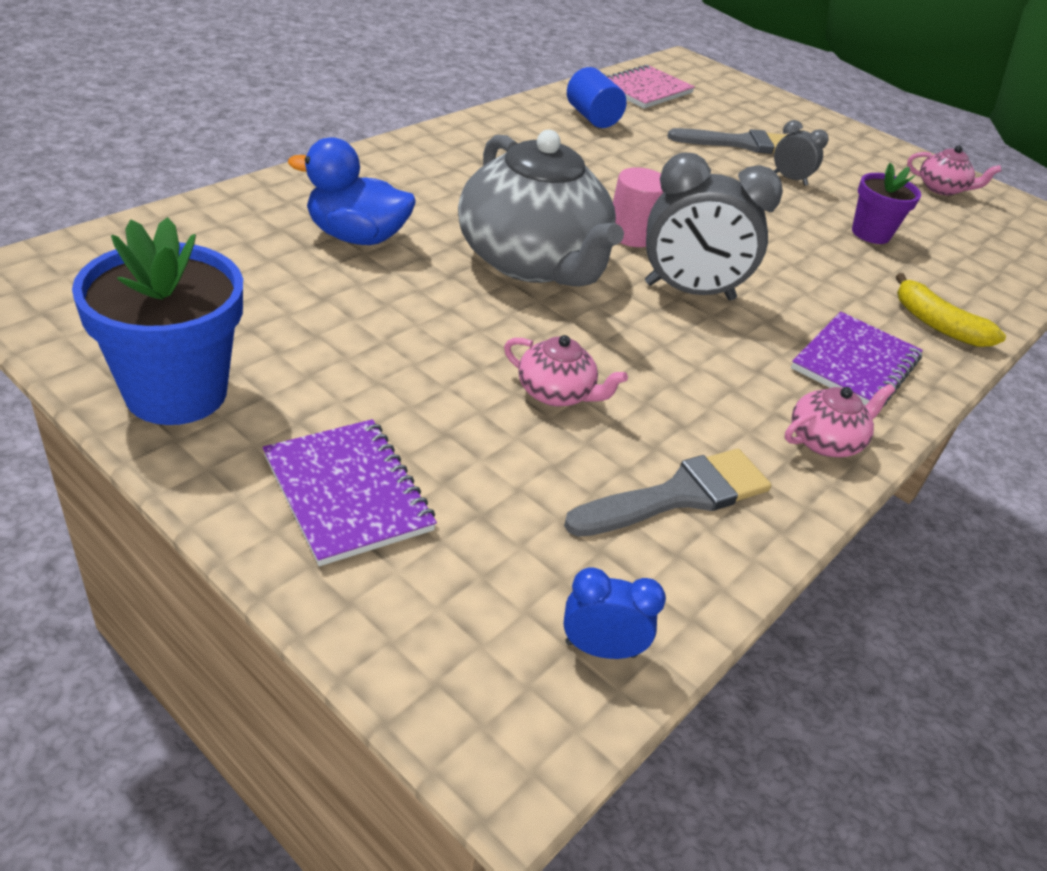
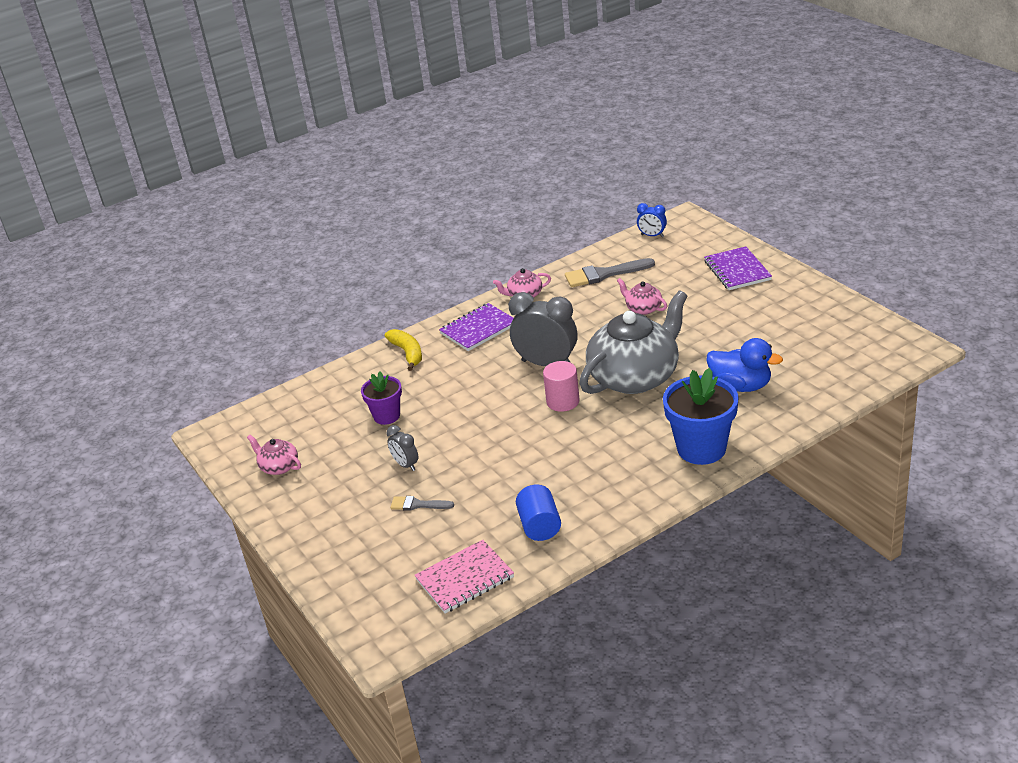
camera: 155 degrees left, 5 degrees down
(176, 393) = (814, 301): blue flower pot -> blue flower pot (701, 448)
(532, 262) = (635, 377): grey teapot -> grey teapot turned 60 degrees clockwise
(741, 144) = (418, 505): grey brush -> grey brush, size x0.57

